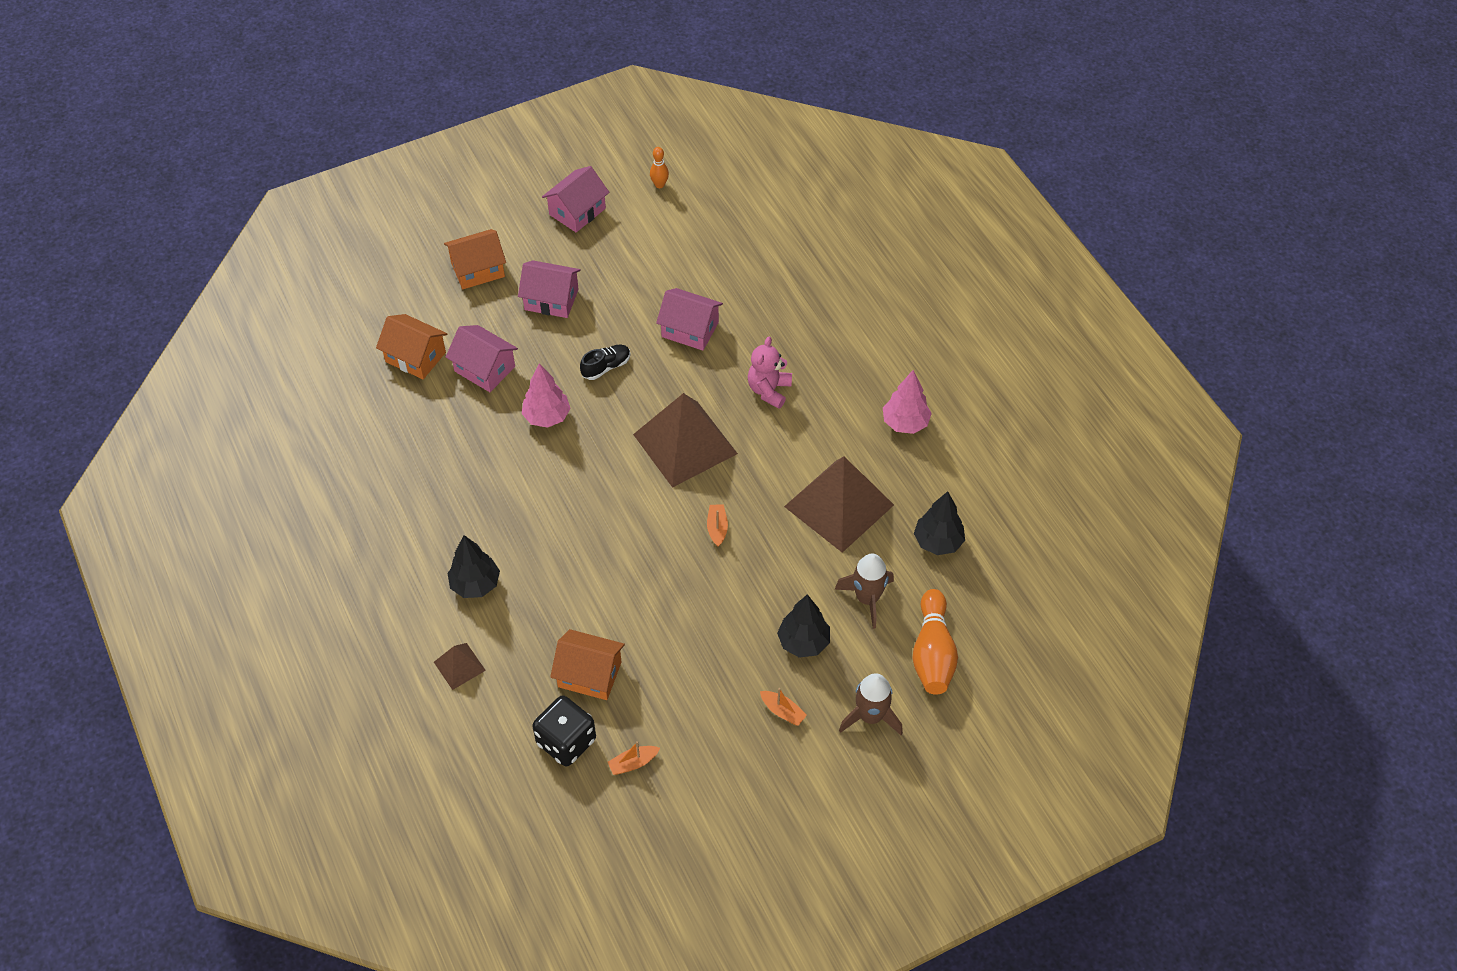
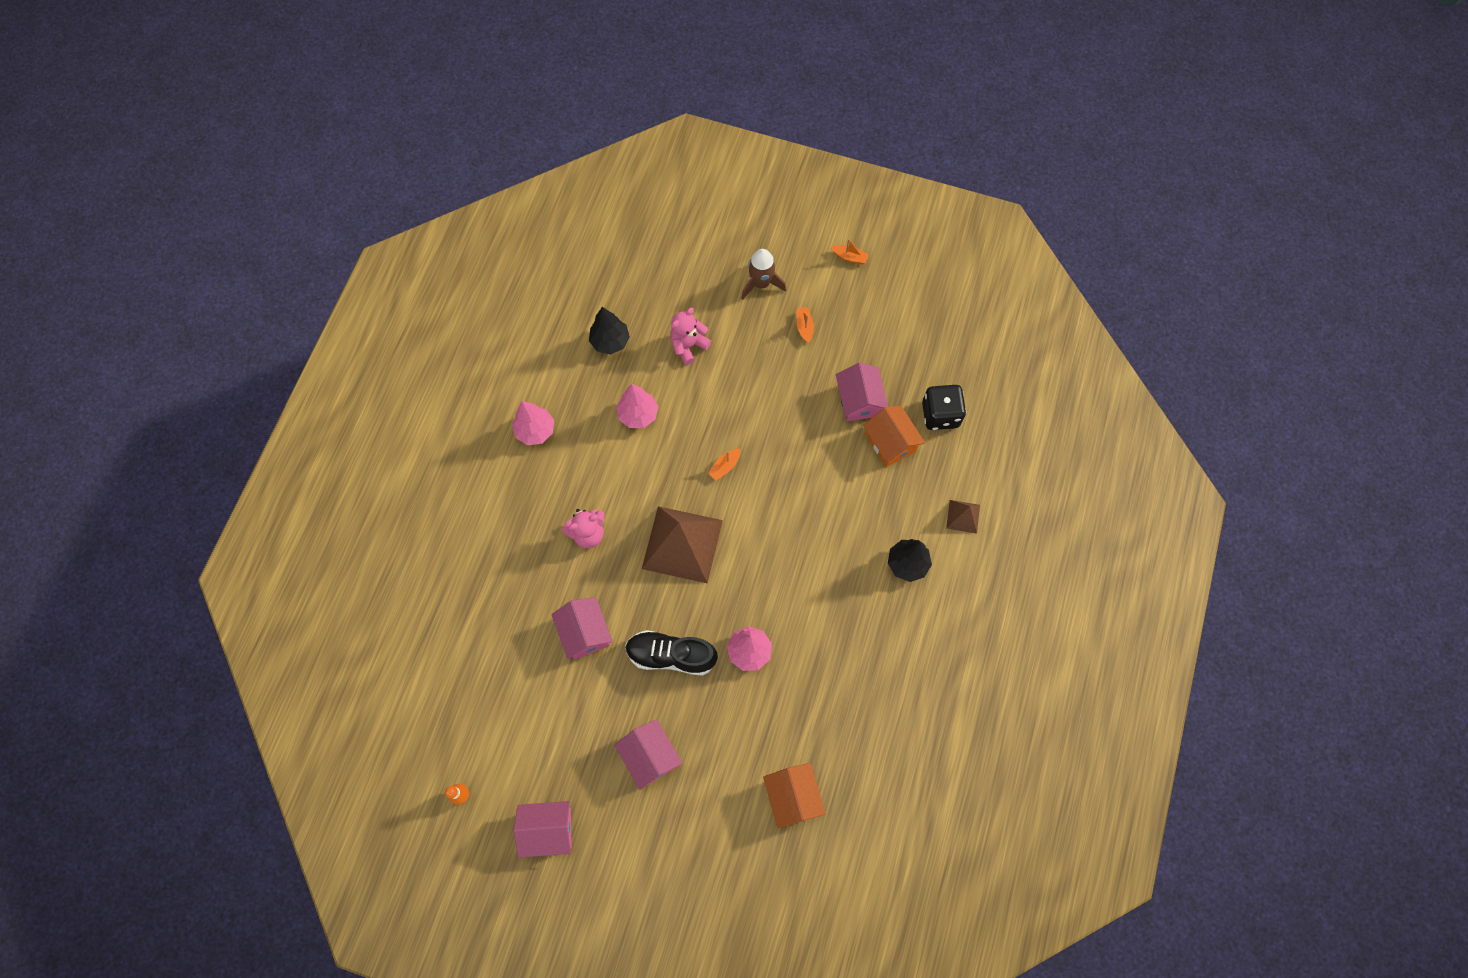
camera: 135 degrees left, 15 degrees up
(478, 270) = (675, 842): orange house -> none
(484, 369) = (754, 736): pink house -> pink house (859, 400)
(606, 367) = (671, 655): black shoe -> black shoe, size x1.74
(633, 763) = (914, 370): orange boat -> orange boat (849, 257)
(803, 642) = (751, 353): black tree -> none
(839, 505) = (638, 414): brown pyramid -> pink tree
(867, 599) = (688, 345): brown rocket -> pink teddy bear
(932, 653) = (689, 286): orange bowling pin -> none

